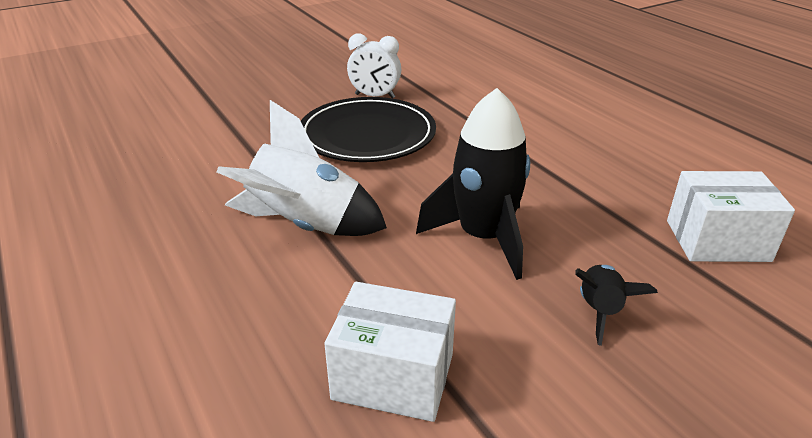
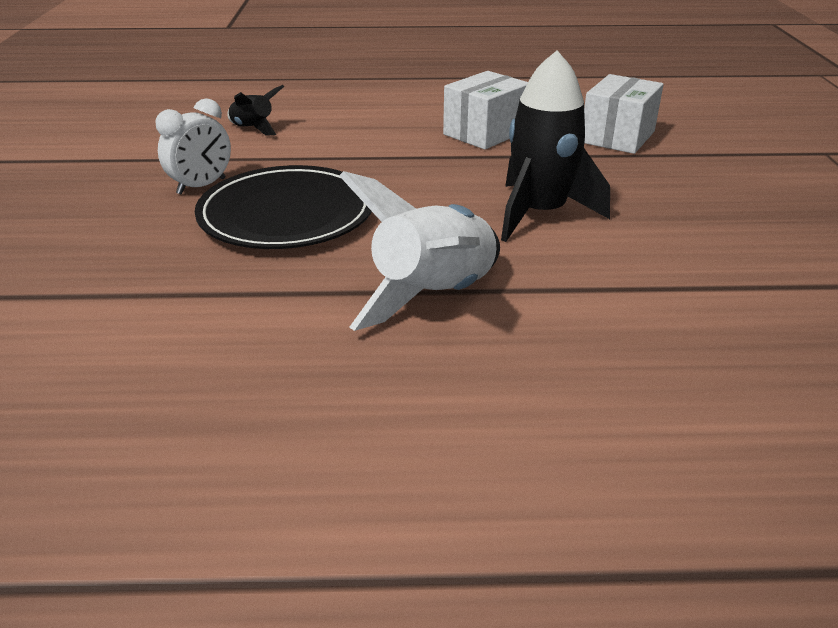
camera: 60 degrees left, 0 degrees up
(393, 376) = (701, 308): white box -> white box (485, 133)
(600, 311) = (670, 202): black rocket -> black rocket (253, 129)

